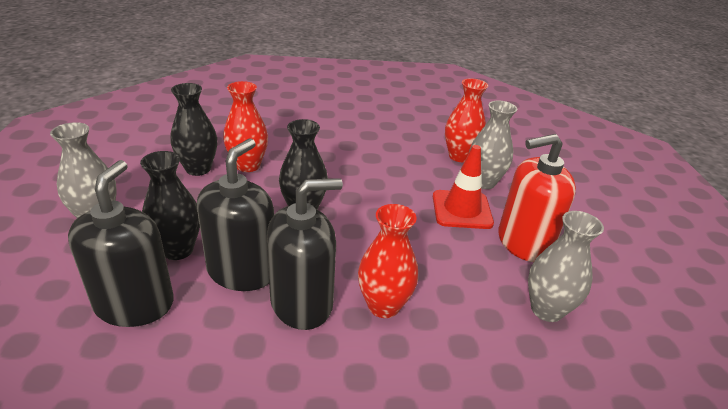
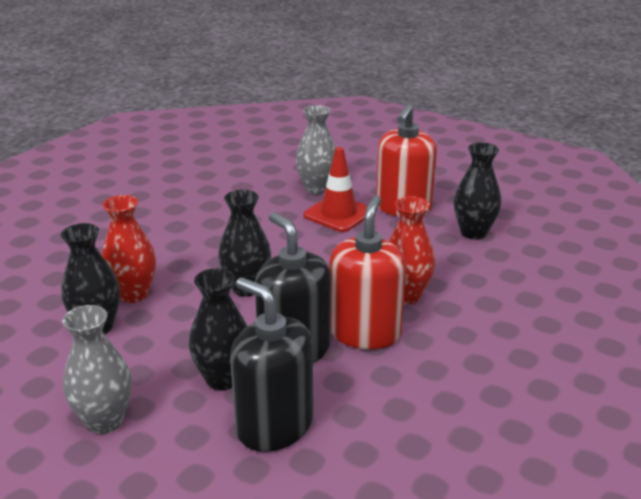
camera: 50 degrees left, 5 degrees down
(302, 303) = (365, 332): black soap dispenser -> red soap dispenser
(459, 156) = (269, 181): red vase -> none
(546, 310) = (473, 233): grey vase -> black vase

